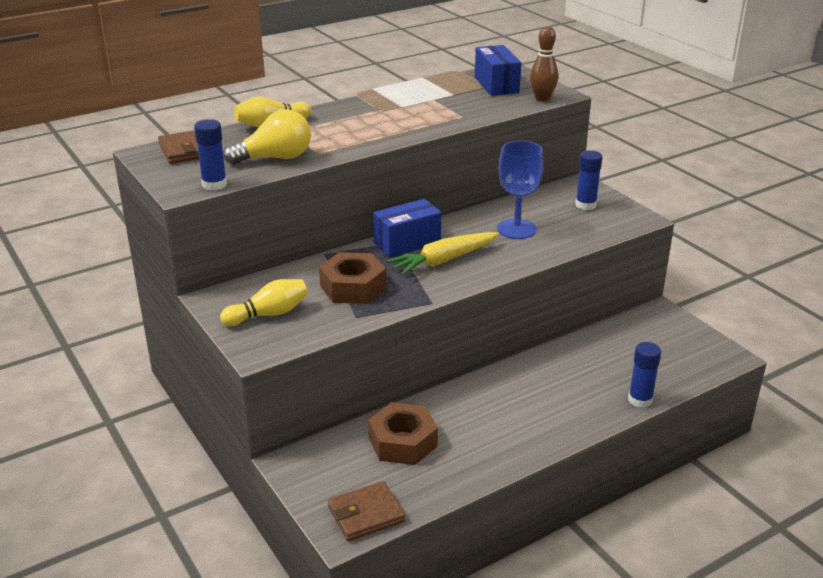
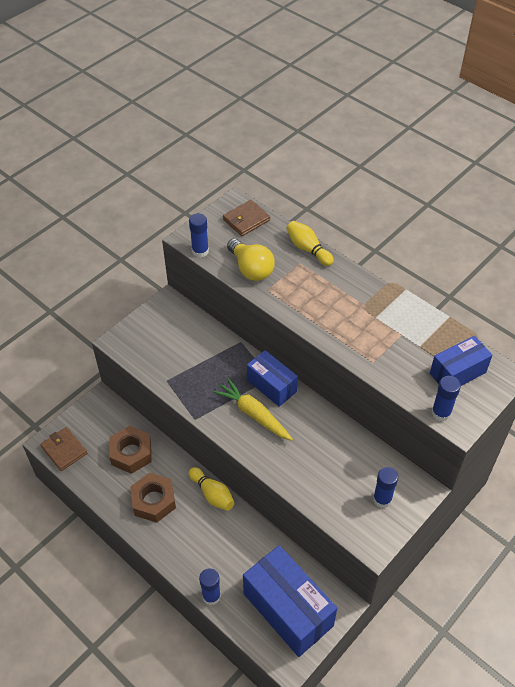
camera: 75 degrees right, 20 degrees up
(268, 314) = (157, 334): yellow bowling pin -> yellow bowling pin (212, 494)
(353, 287) = (201, 369): brown nut -> brown nut (153, 501)
(516, 229) = (319, 453): blue goblet -> none
(542, 98) = (441, 413): brown bowling pin -> blue glue stick
(663, 346) = (288, 609): none -> blue box

